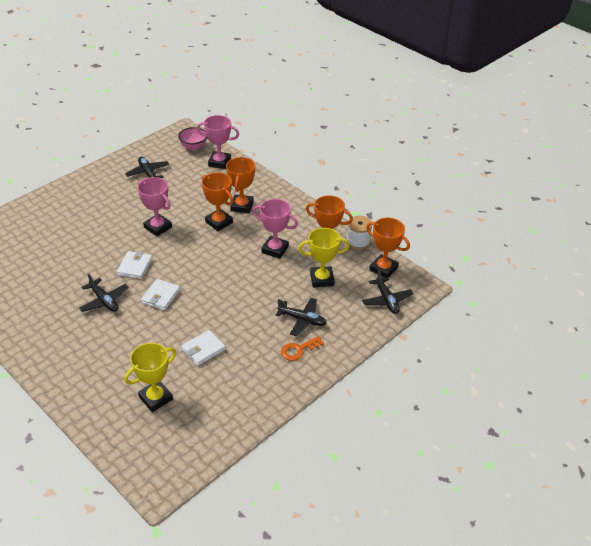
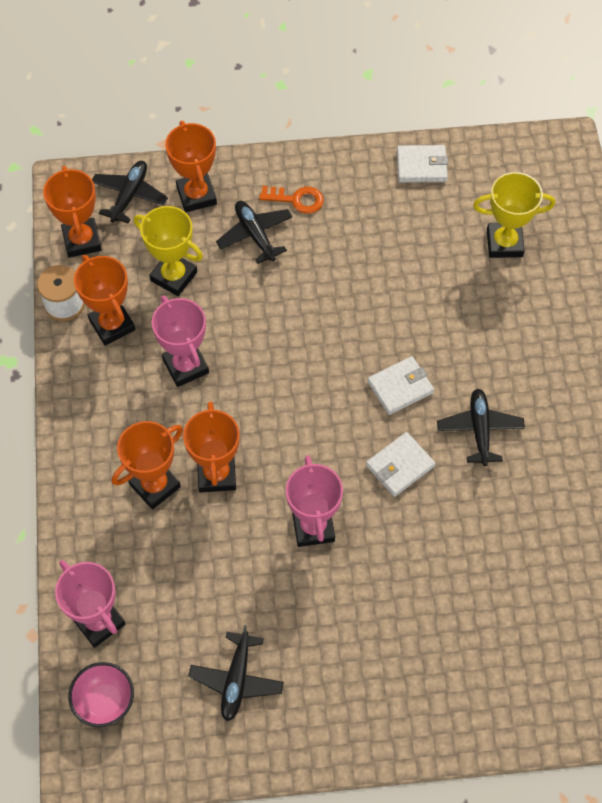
camera: 140 degrees left, 20 degrees up
(203, 349) = (405, 271): white wallet -> white wallet (421, 166)
(353, 320) = (196, 195): none -> orange trophy

